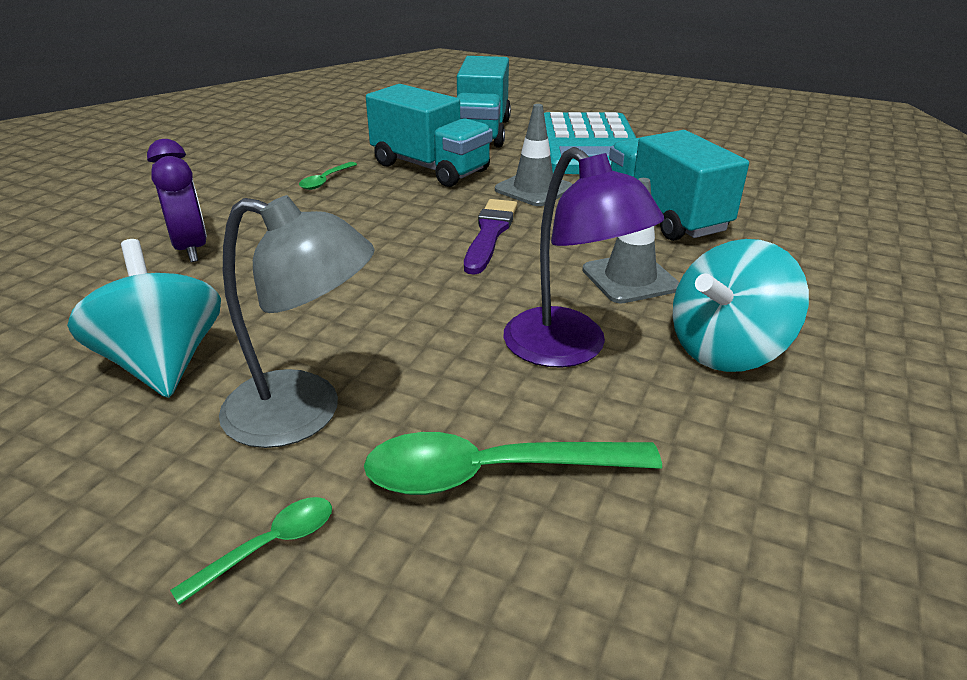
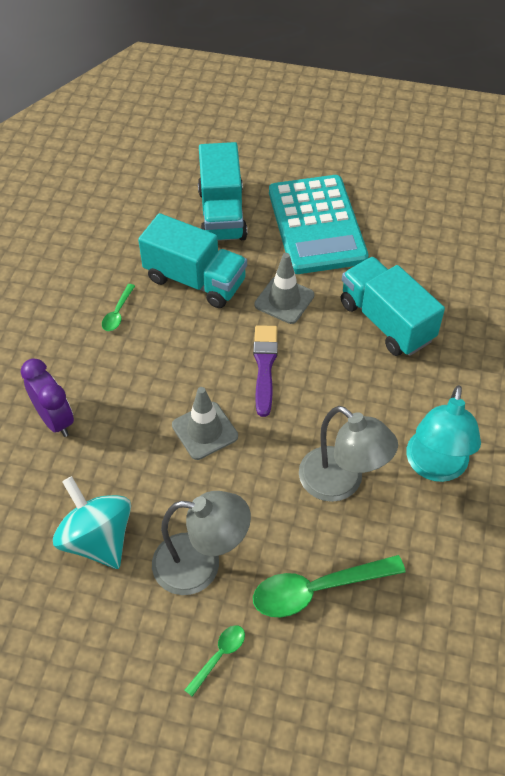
camera: 10 degrees left, 20 degrees up
(568, 349) = (341, 483): purple lamp -> grey lamp
(630, 278) = (370, 404): grey traffic cone -> grey traffic cone (205, 431)
(726, 350) = (435, 467): turquoise spinning top -> turquoise lamp

